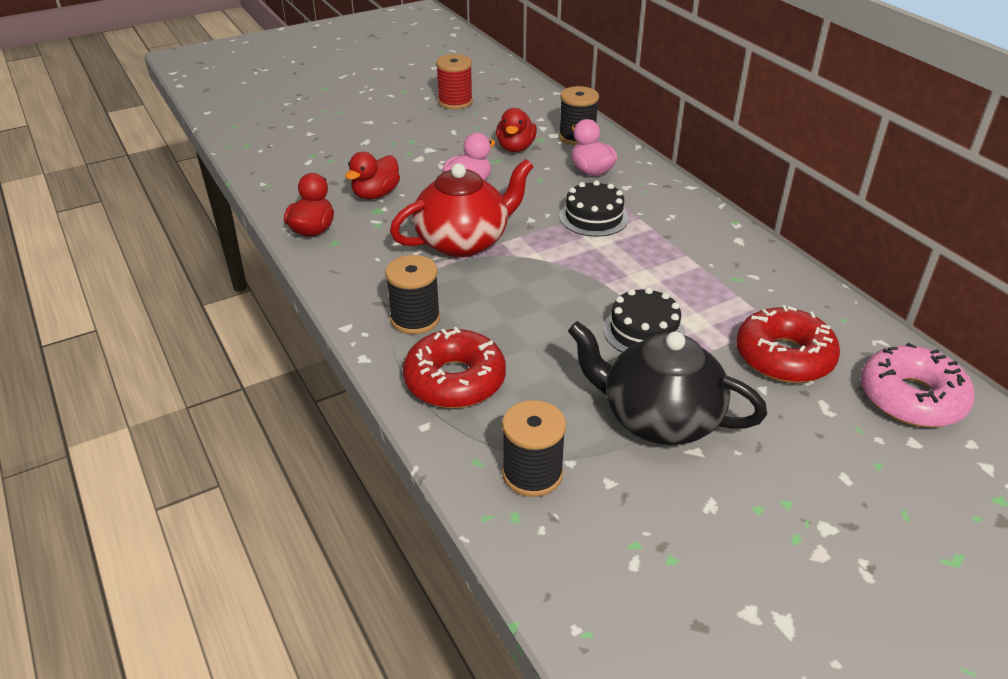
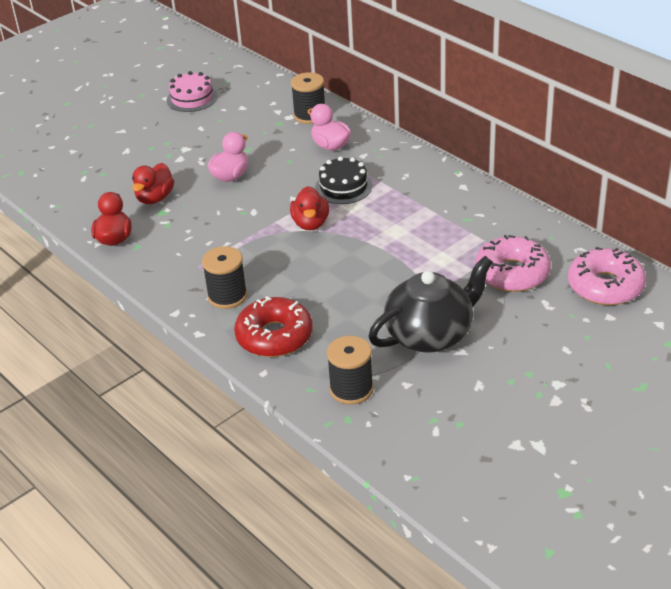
camera: 10 degrees left, 0 degrees up
(455, 102) = (192, 98): red spool -> pink cake
(463, 241) = (244, 226): red teapot -> none
(515, 148) = (260, 134): red duck -> red duck (310, 223)
(643, 331) = (405, 273): black cake -> none
(658, 418) = (430, 334): black teapot -> black teapot turned 135 degrees clockwise
(784, 357) = (512, 273): red donut -> pink donut

